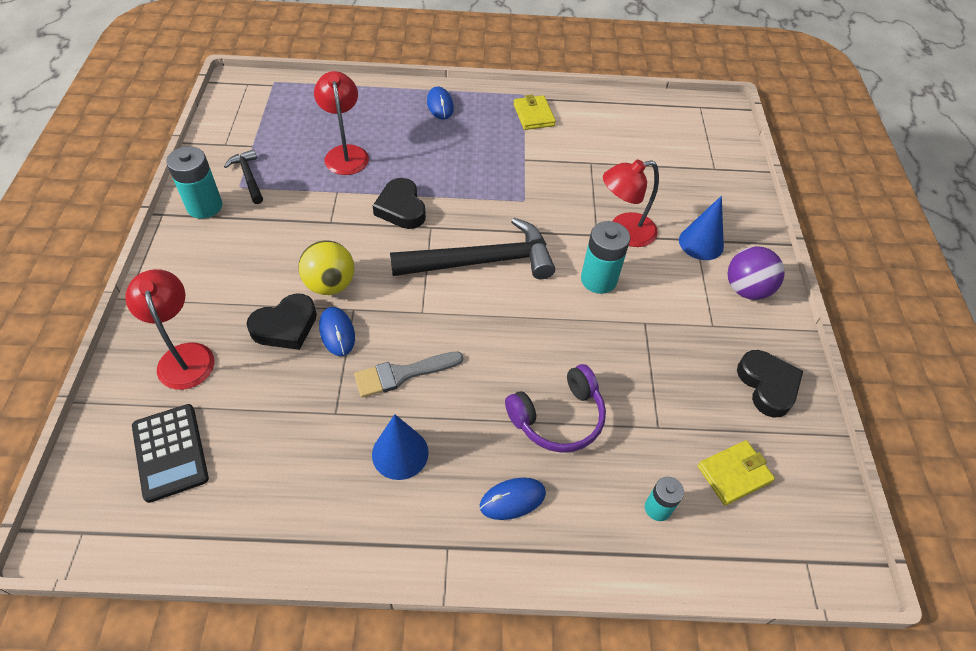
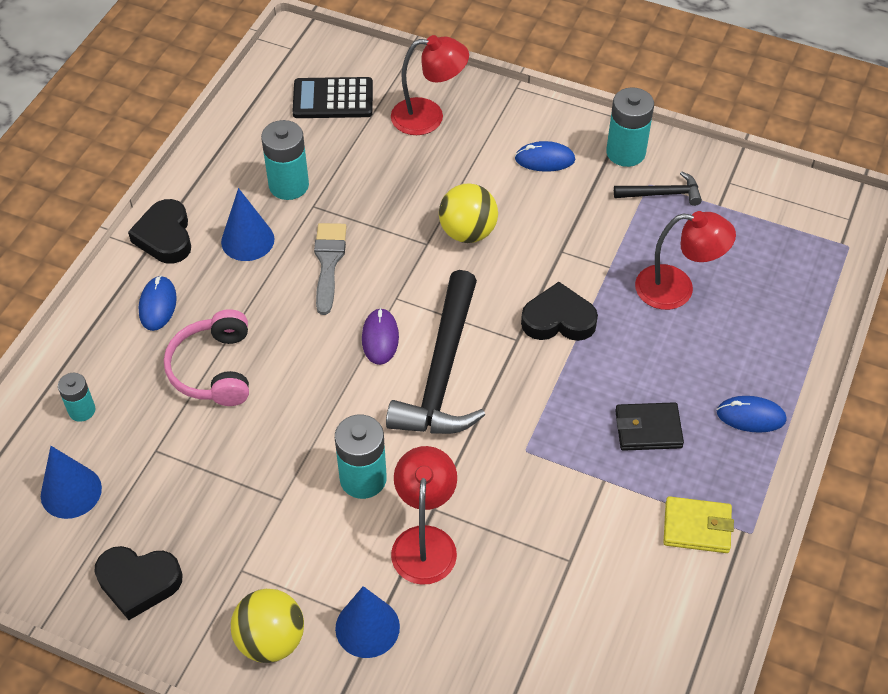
camera: 115 degrees right, 0 degrees up
(285, 326) = (429, 189): black heart -> black heart (165, 236)
(313, 445) = (289, 185): none -> turquoise battery
(337, 332) = (403, 225): blue mouse -> blue mouse (544, 159)
(468, 309) = (380, 338): none -> purple mouse
(474, 146) = (648, 429): none -> black wallet
(558, 418) = (214, 369): purple headphones -> pink headphones
(734, 474) = (71, 492): yellow wallet -> blue cone
(746, 289) = (271, 640): purple ball -> yellow ball

